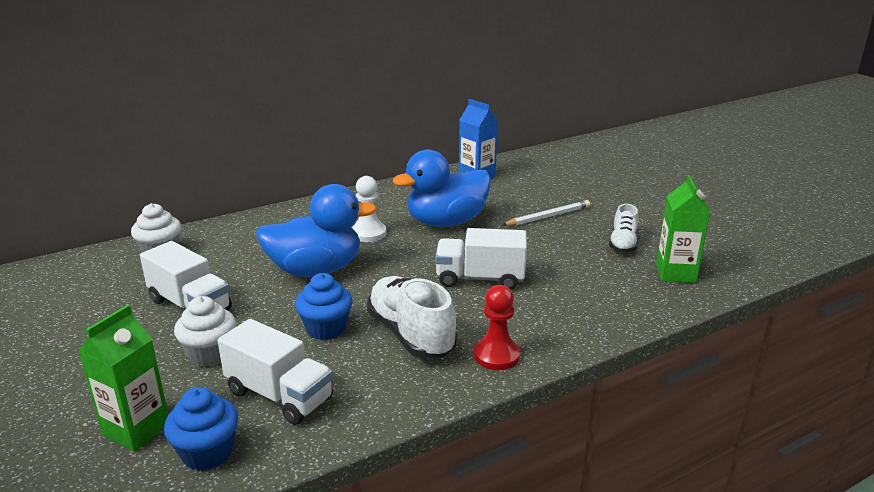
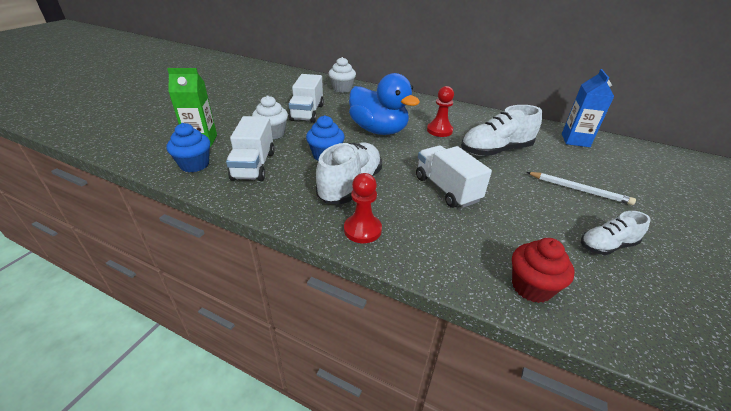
camera: 55 degrees right, 10 degrees up
(368, 233) = (439, 130): white pawn -> red pawn
(446, 222) = (495, 150): blue duck -> white shoe
(640, 300) = (531, 287): none -> red cupcake
(675, 273) = (612, 299): green carton -> none

